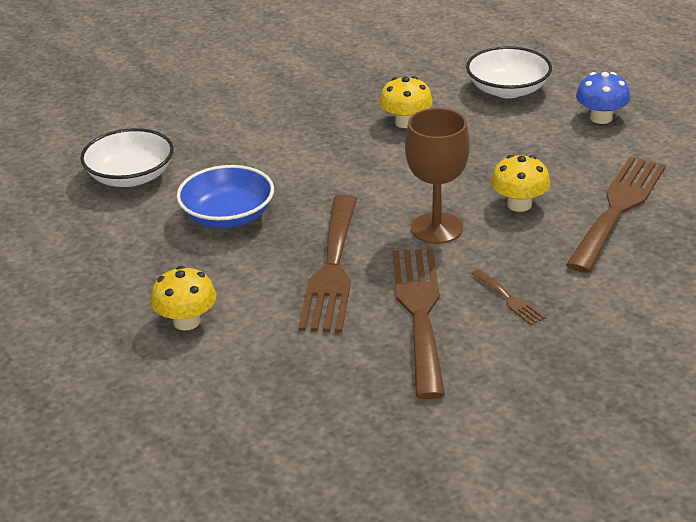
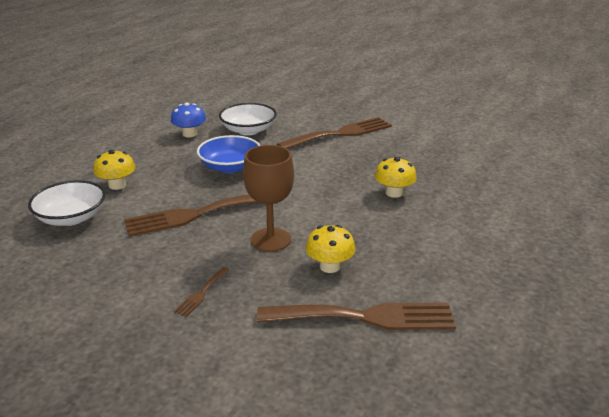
camera: 60 degrees right, 5 degrees down
(419, 312) = (165, 259): brown fork -> brown fork (340, 134)
(508, 89) = (487, 220): white bowl -> white bowl (71, 218)
(601, 118) = (498, 274): blue mushroom -> blue mushroom (189, 134)

